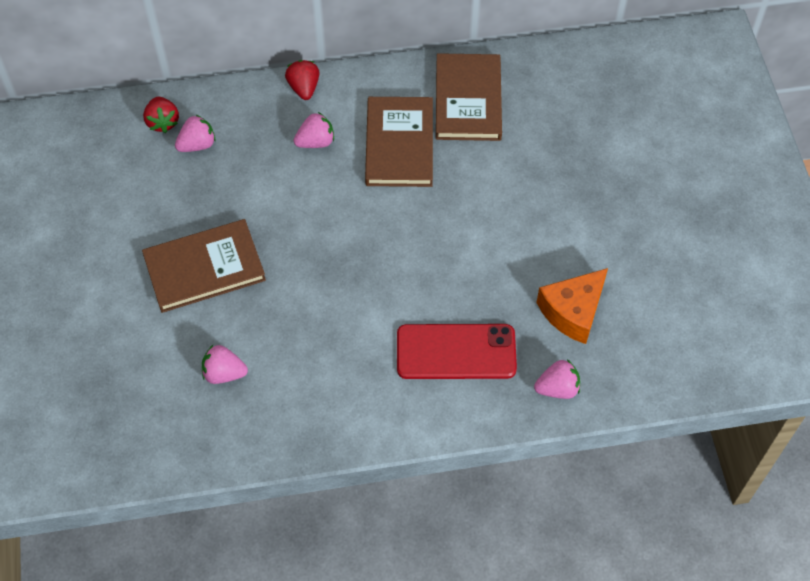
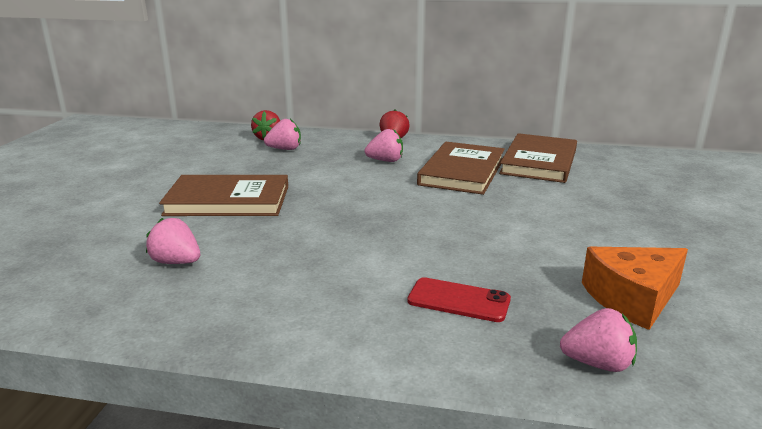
camera: 20 degrees right, 35 degrees down
(456, 352) = (458, 300): red phone -> red phone, size x0.60

